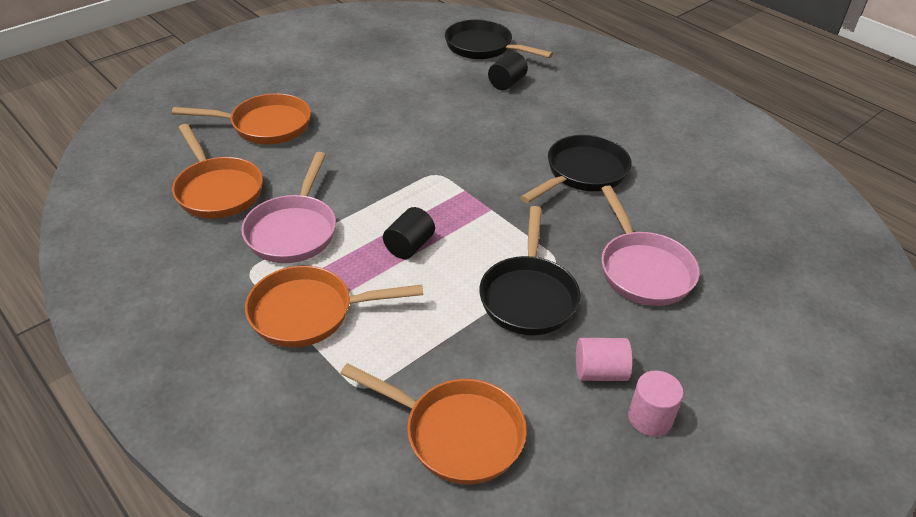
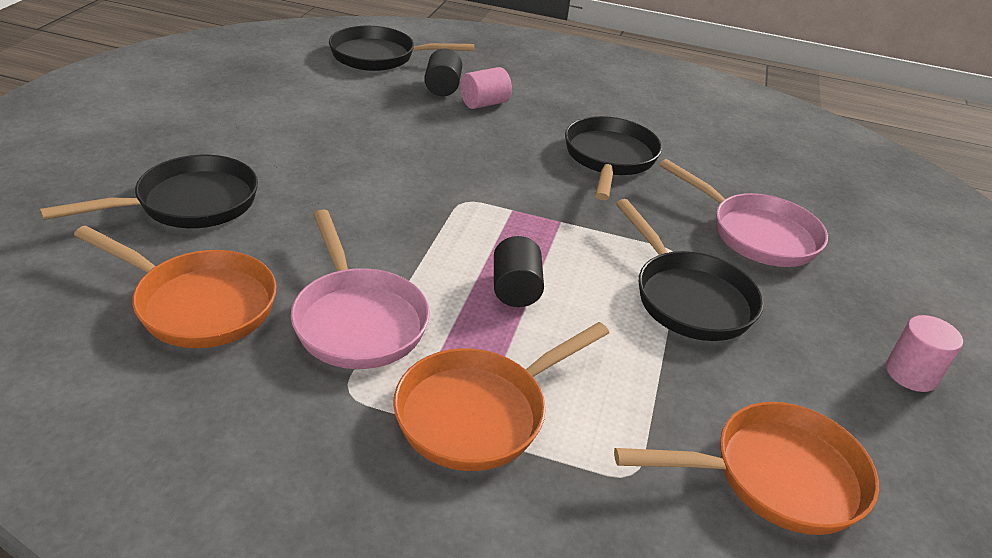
camera: 35 degrees left, 5 degrees down
(265, 126) = (189, 203): orange pan -> black pan
(600, 372) = (827, 348): pink cylinder -> pink cylinder (484, 103)

